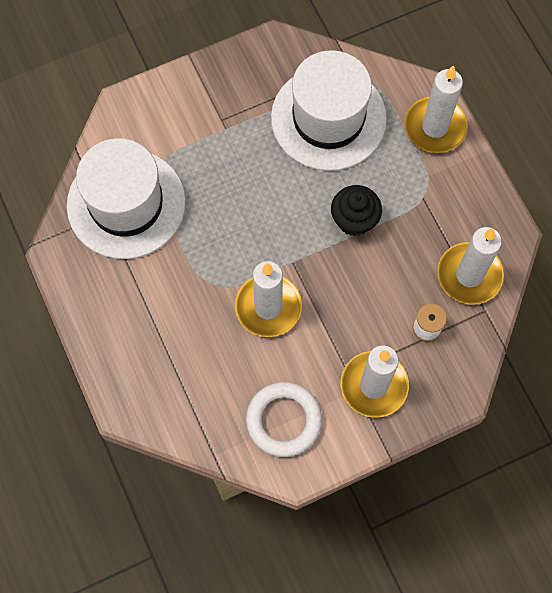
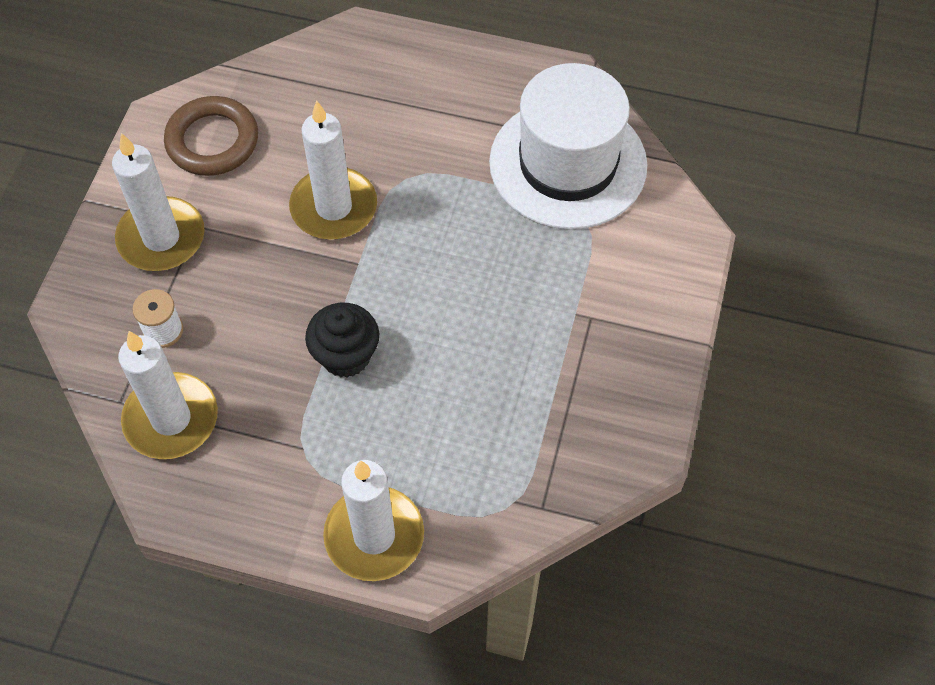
camera: 130 degrees right, 10 degrees down
(283, 420) = (212, 141): white ring -> brown ring
(328, 118) = (493, 427): white hat -> none

